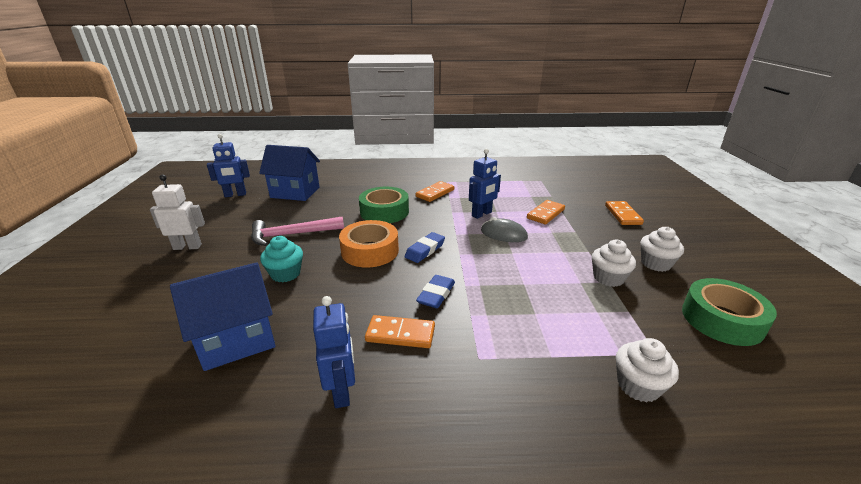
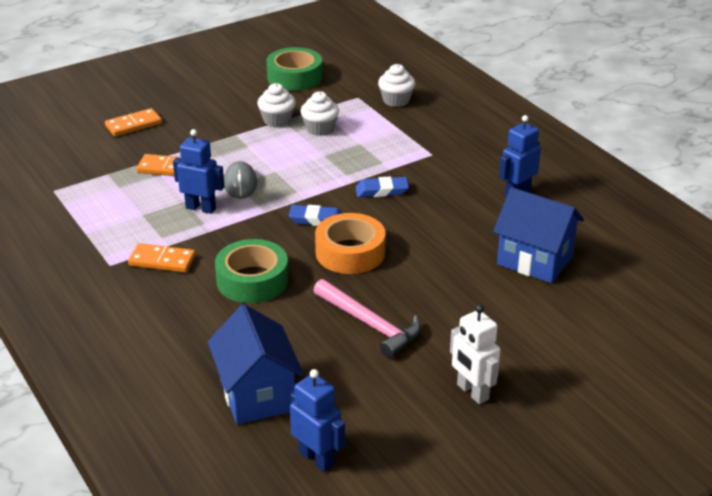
camera: 120 degrees left, 5 degrees up
(285, 274) = (439, 285): turquoise cupcake -> none
(400, 334) = (445, 191): orange domino -> none
(655, 263) = (232, 103): white cupcake -> white cupcake (320, 129)

